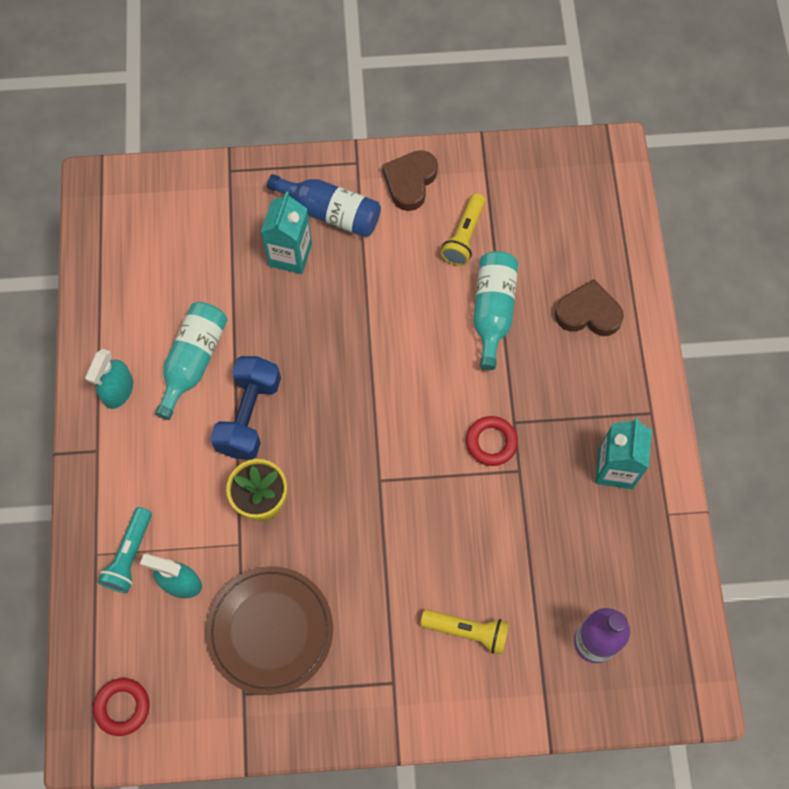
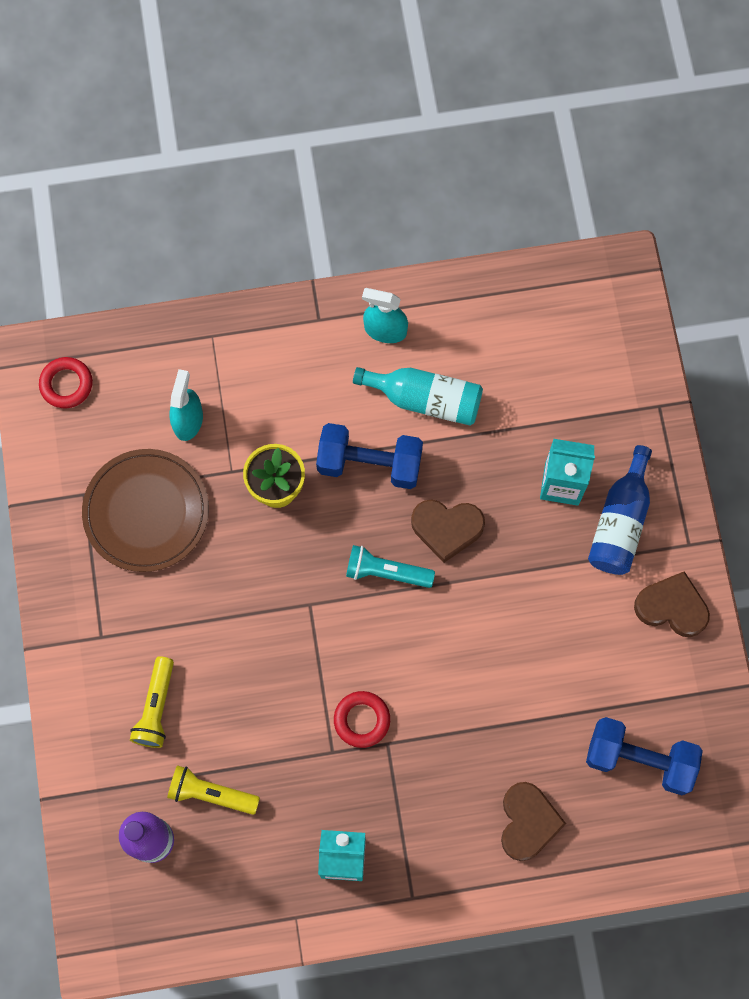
camera: 85 degrees right, 5 degrees up
(130, 555) = (213, 368): turquoise flashlight -> turquoise flashlight (386, 572)
(320, 354) = (447, 528): none -> brown heart
(464, 236) = (608, 674): yellow flashlight -> yellow flashlight (211, 793)
(492, 311) = (517, 712): turquoise bottle -> none
(538, 221) = (639, 759): none -> blue dumbbell

